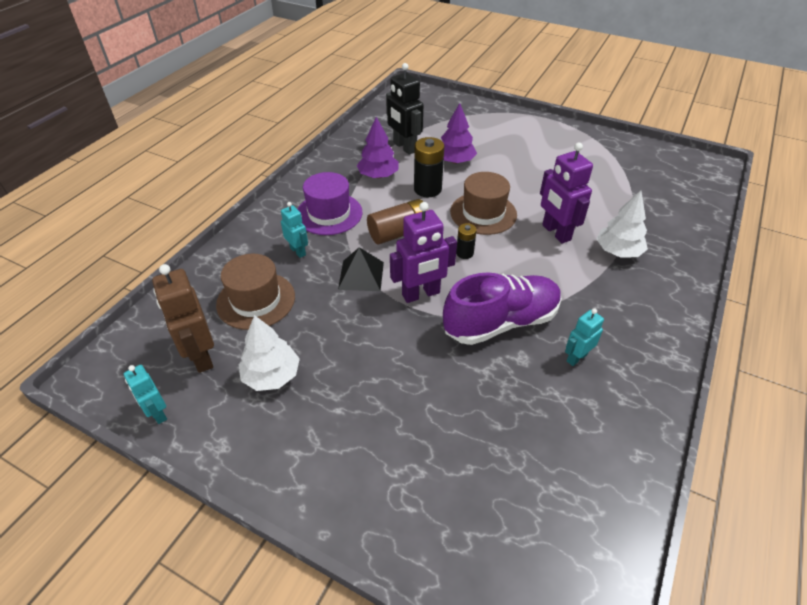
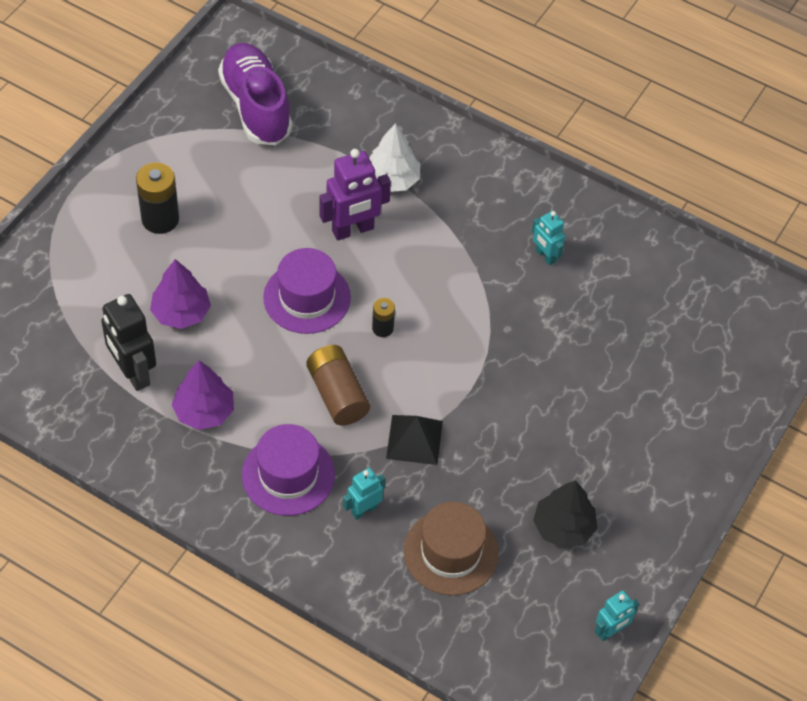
camera: 90 degrees left, 10 degrees up
(201, 356) = (535, 601): brown robot -> none
(271, 375) = (563, 527): white tree -> black tree
(404, 147) = (133, 373): black robot -> black robot turned 90 degrees clockwise
(421, 294) = (450, 380): purple robot -> none
(427, 189) = (246, 353): black battery -> black battery (160, 219)
(483, 213) = (307, 297): brown hat -> purple hat
(501, 322) = (496, 311): purple shoe -> purple shoe (256, 106)

